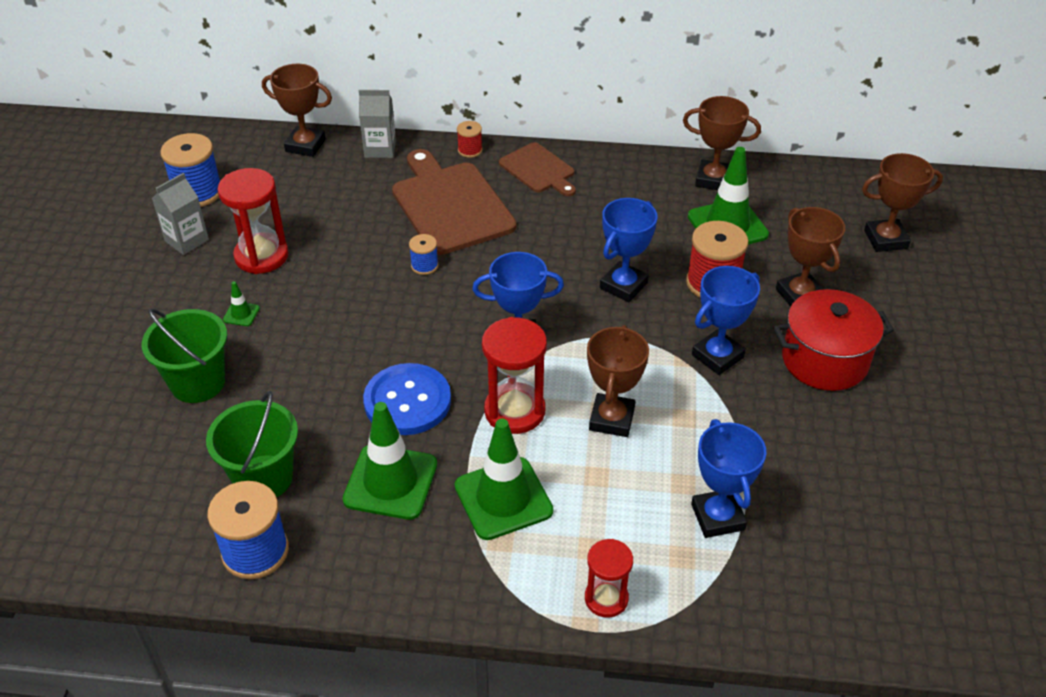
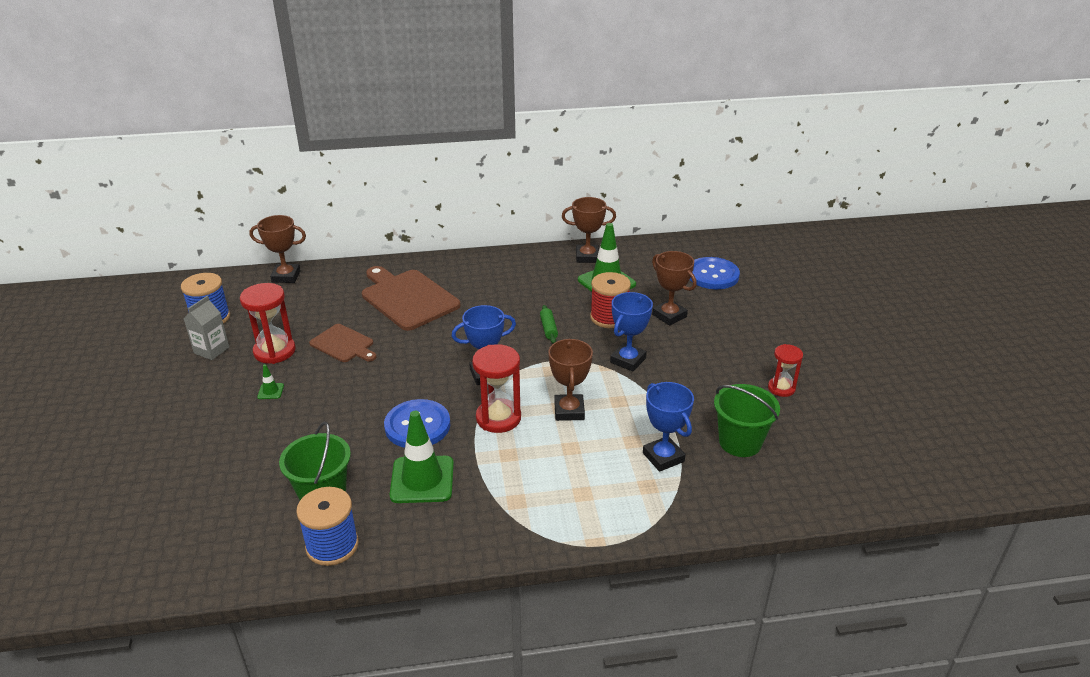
camera: 15 degrees left, 10 degrees down
(198, 383) = (250, 442): green bucket -> green bucket (740, 442)
(380, 149) = (344, 271): grey carton -> none
(424, 266) = (401, 338): blue spool -> none
(470, 150) = (410, 263): red spool -> none
(503, 498) = (509, 474): green traffic cone -> none
(538, 170) = (464, 268): brown cutting board -> brown cutting board (343, 344)
(606, 598) = (604, 523): red hourglass -> red hourglass (781, 388)
(623, 286) = (548, 328): blue trophy -> green rolling pin
(824, 360) = (699, 351): red pot -> none
(885, 239) = (712, 275): brown trophy -> blue button

